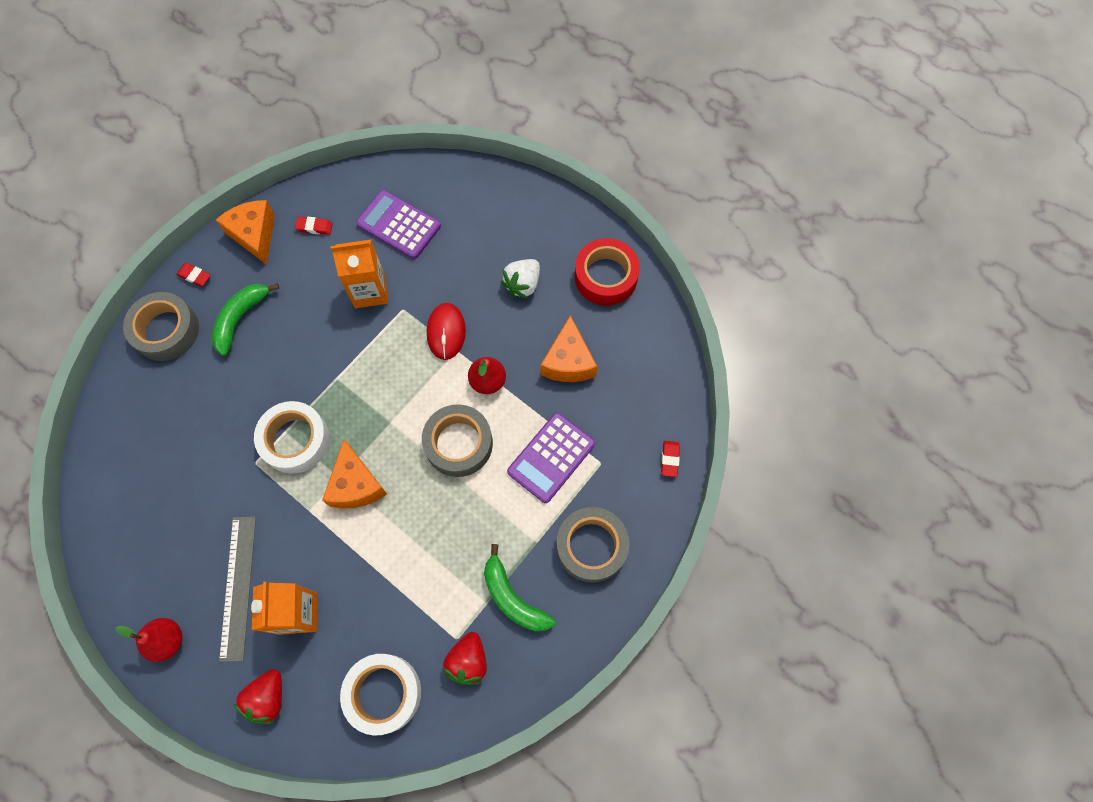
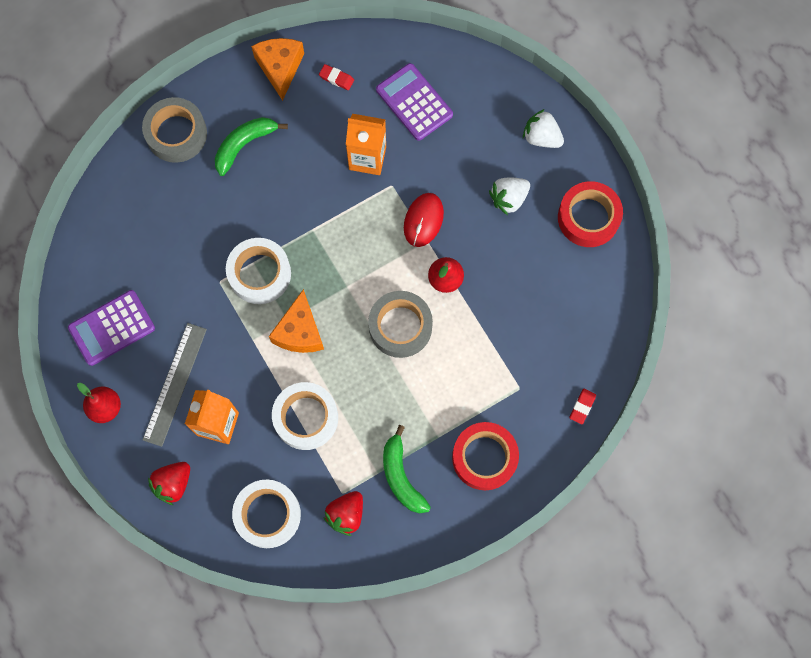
camera: 20 degrees right, 5 degrees up
(194, 276) = (215, 90): red eraser -> none
(391, 572) = (306, 418): none -> white tape
(533, 218) = (541, 137): none -> white strawberry
(551, 458) = (477, 368): purple calculator -> purple calculator (112, 328)
(568, 361) = (524, 286): orange cheese -> none
(591, 546) = (484, 457): grey tape -> red tape

